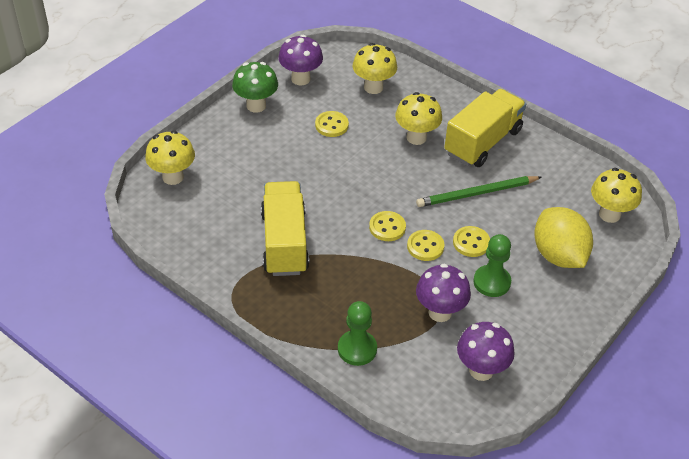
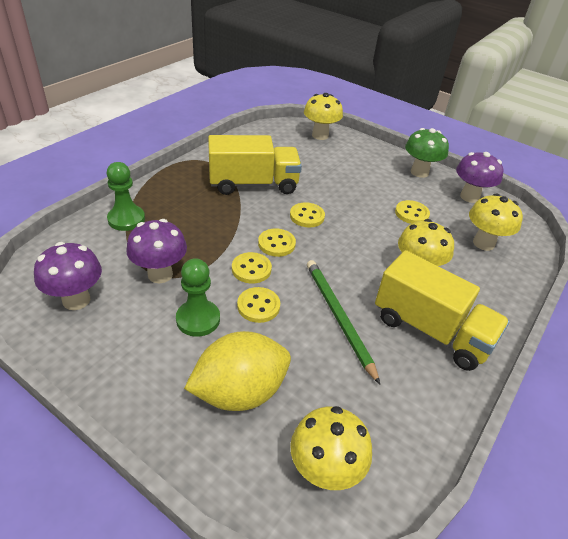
camera: 85 degrees right, 5 degrees down
(341, 202) = (307, 216): none -> yellow button

